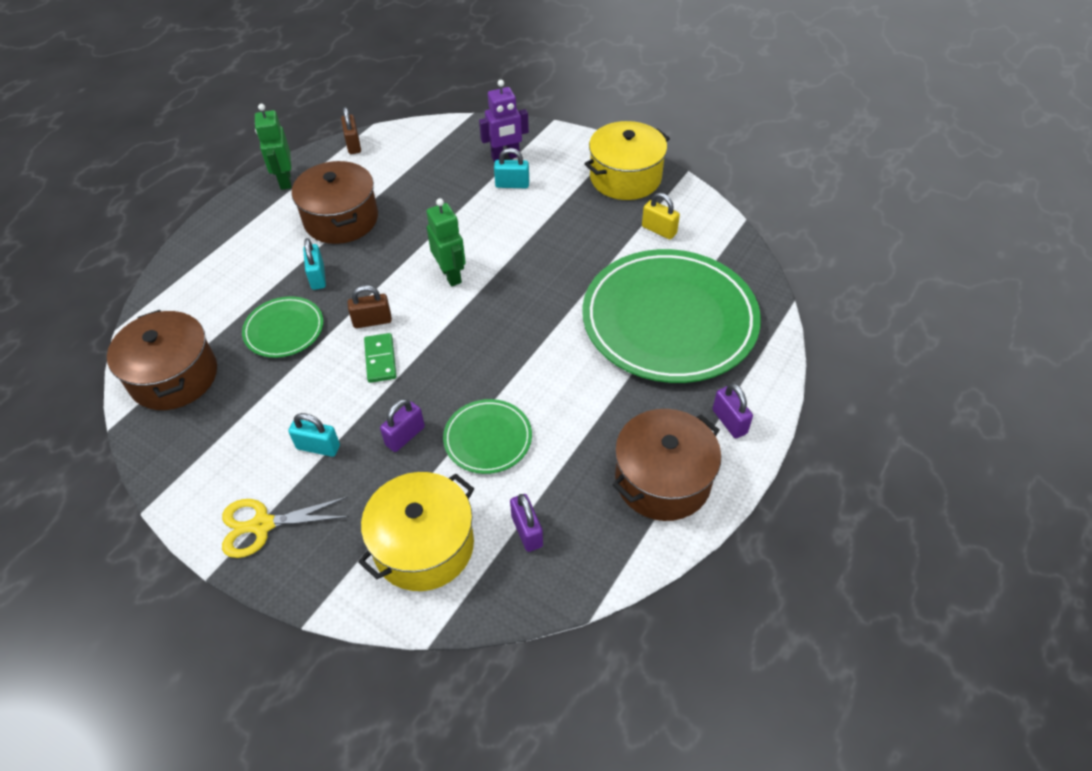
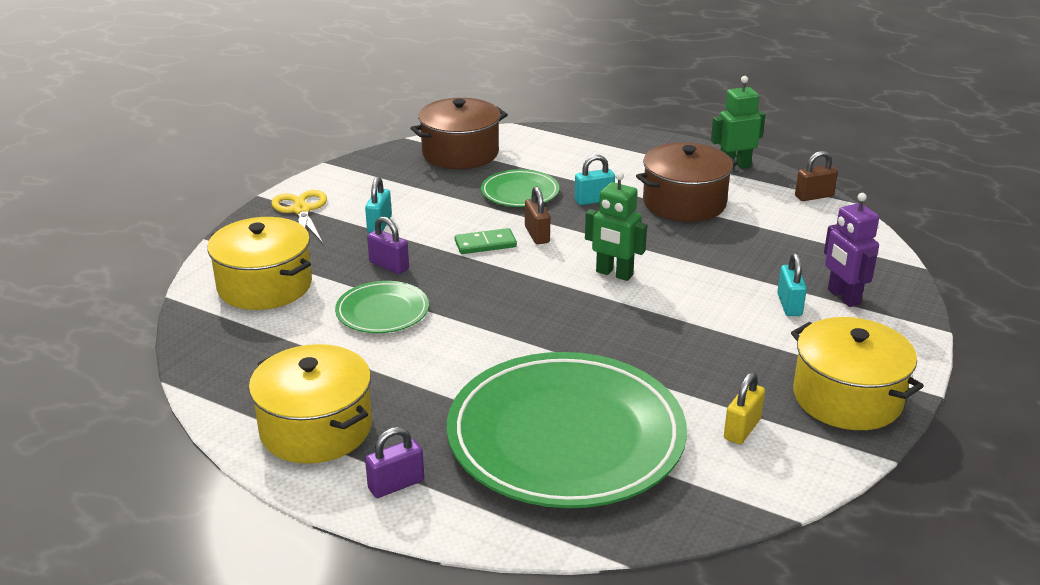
camera: 85 degrees right, 20 degrees down
(451, 275) = (614, 274): green robot -> green robot turned 60 degrees clockwise
(527, 531) = (268, 340): purple padlock -> none
(662, 480) = (316, 428): brown pot -> yellow pot

